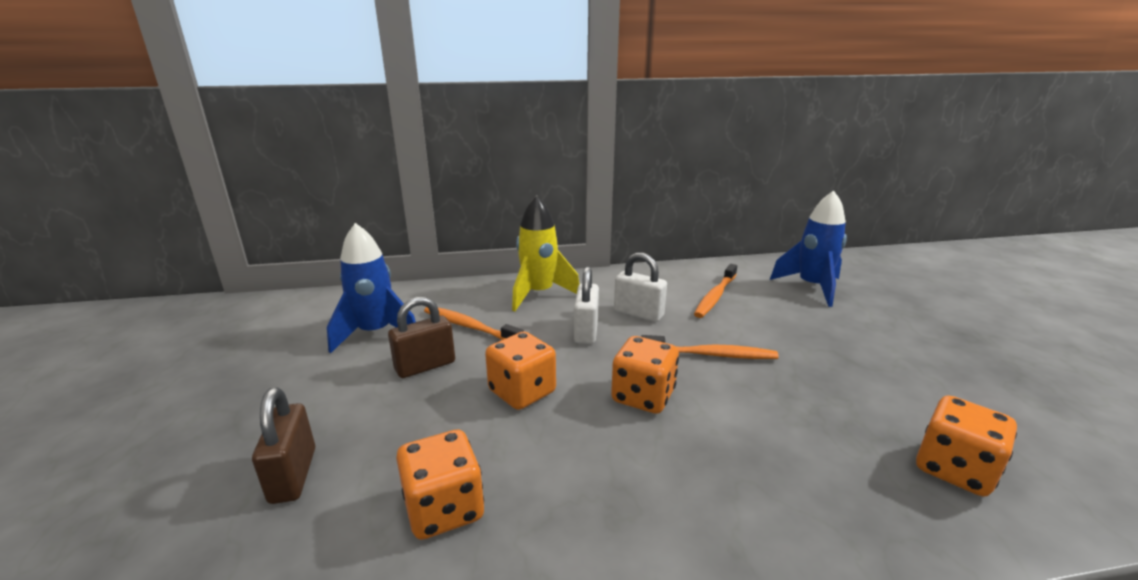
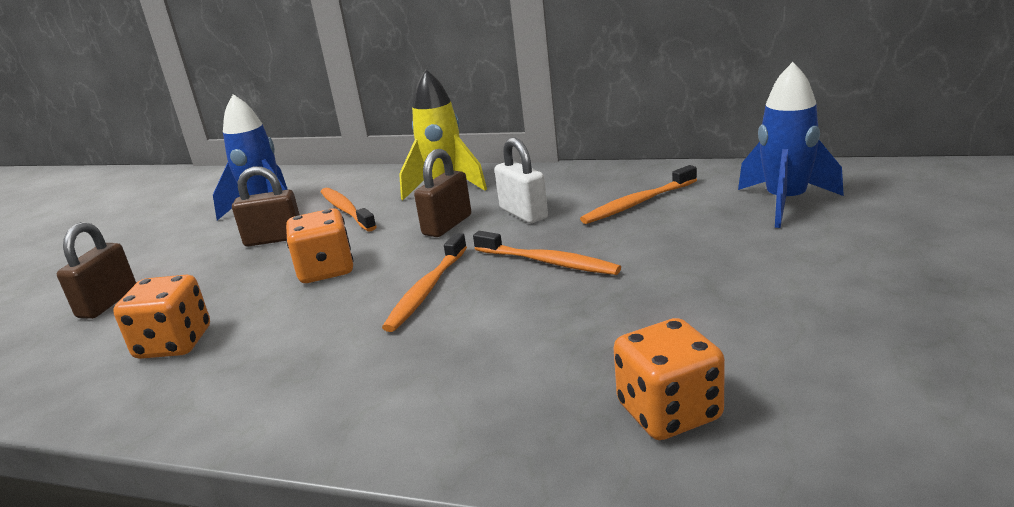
camera: 30 degrees right, 0 degrees up
(586, 331) = (447, 225): white padlock -> brown padlock
(643, 396) = (427, 290): orange dice -> orange toothbrush

